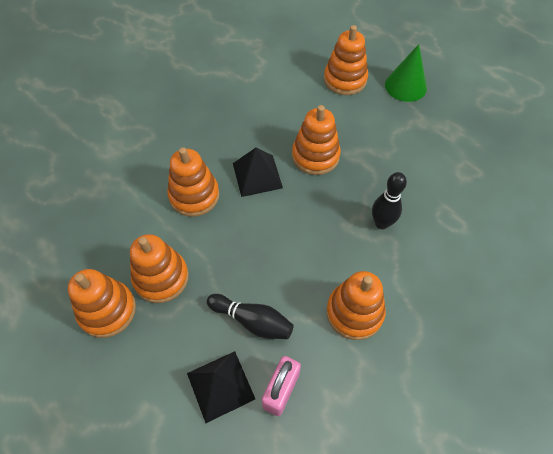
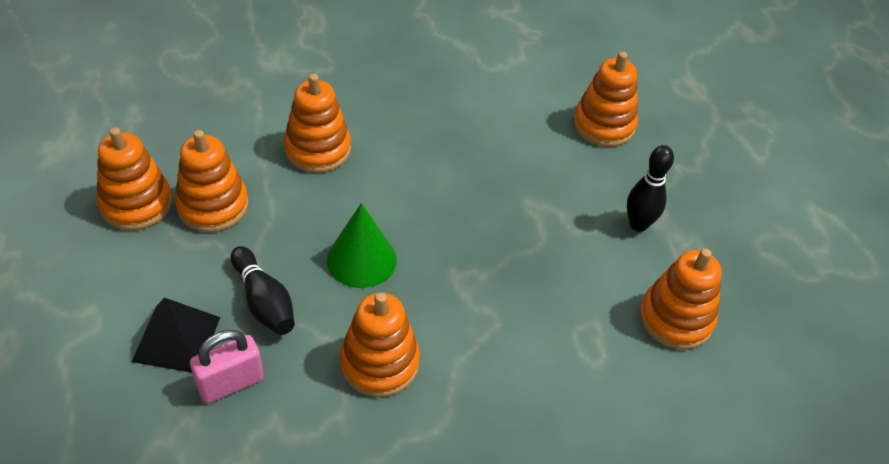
camera: 30 degrees right, 10 degrees down
(257, 175) = (403, 167): black pyramid -> none
(315, 156) = (489, 184): orange stacking toy -> orange stacking toy (676, 318)
(381, 223) = (499, 295): black bowling pin -> black bowling pin (638, 224)
(405, 86) = (676, 171): green cone -> green cone (361, 259)

